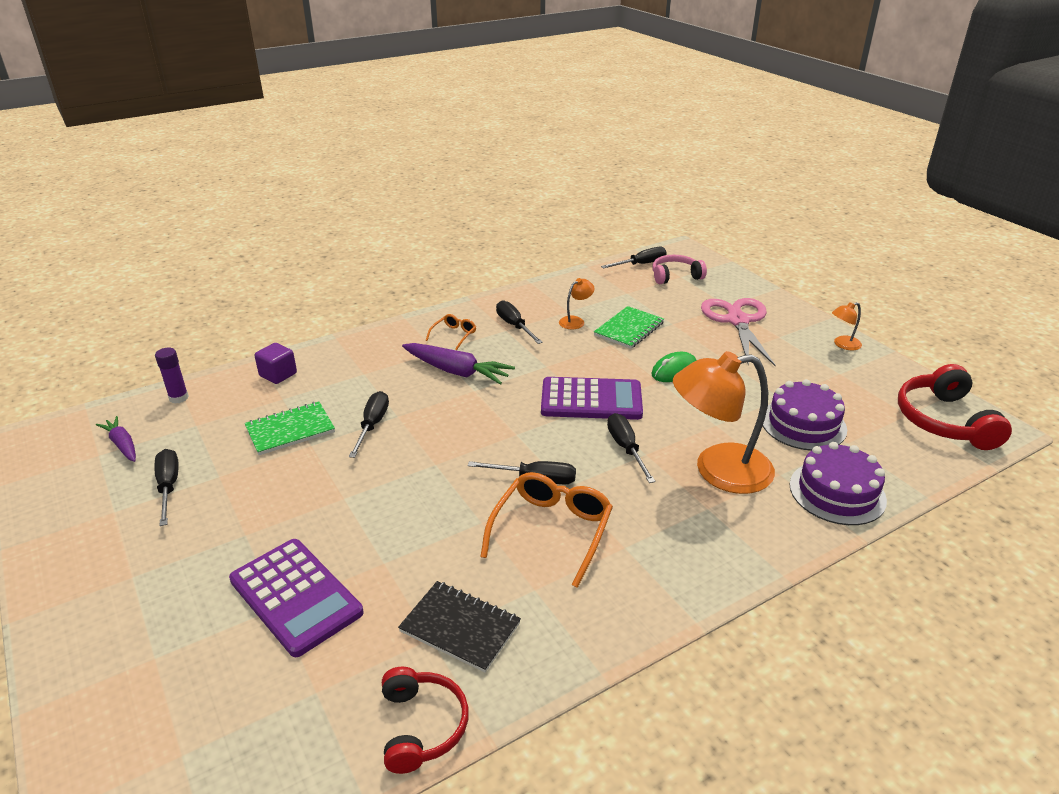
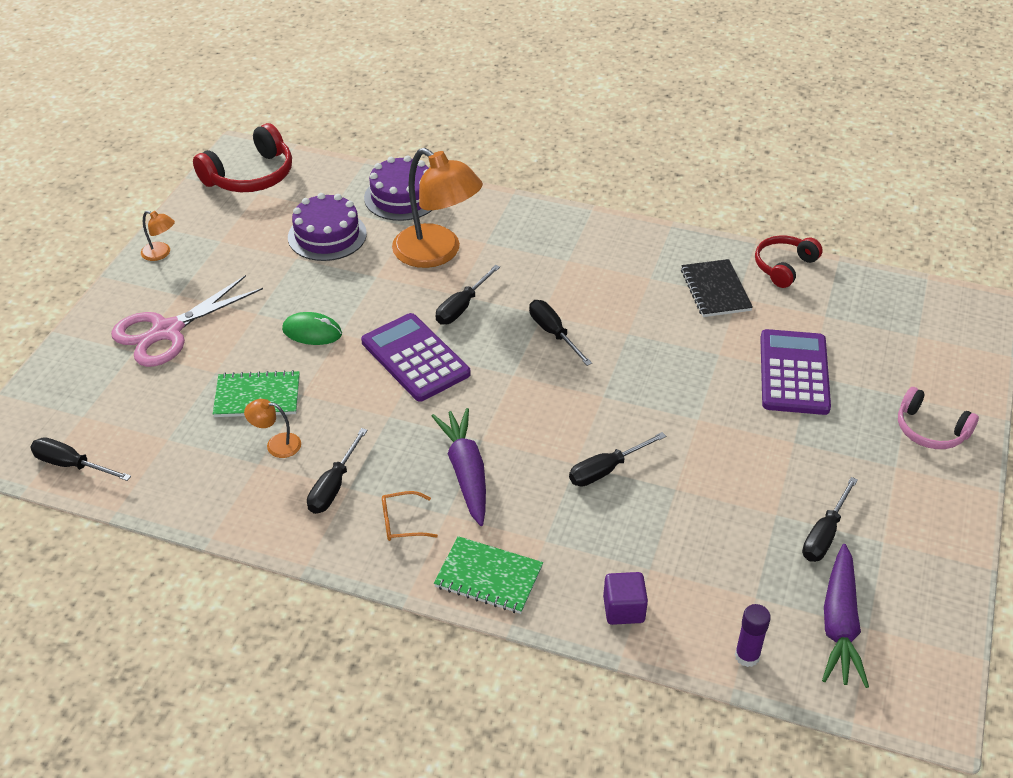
camera: 130 degrees left, 10 degrees up
(122, 445) = (839, 624): purple carrot -> purple carrot, size x1.65
(290, 430) = (677, 520): green notebook -> green notebook (488, 577)
(551, 531) = (594, 297): orange glasses -> none
(675, 276) = (86, 420): pink headphones -> pink headphones (930, 430)

